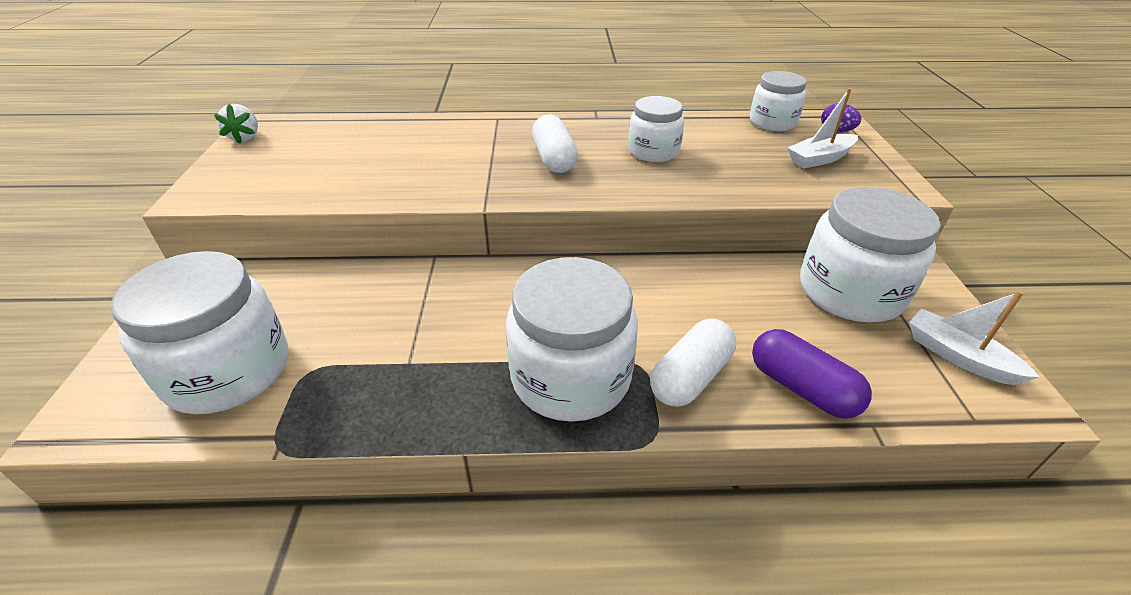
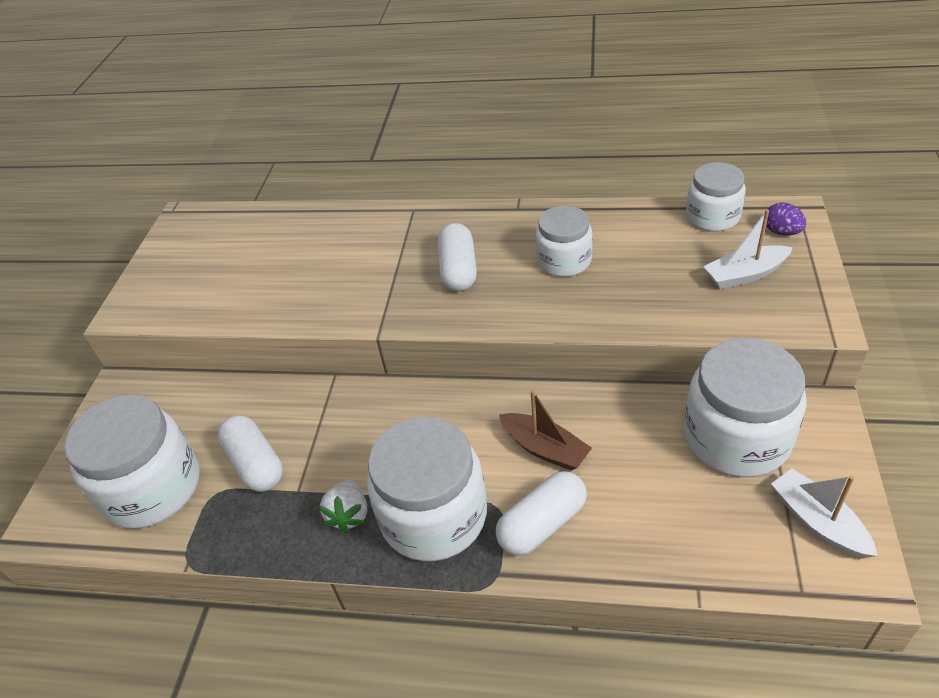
camera: 15 degrees right, 5 degrees up
(245, 137) = (170, 236): white strawberry -> white strawberry (349, 515)
(355, 340) = (255, 464): none -> white capsule
(670, 310) = (545, 449): none -> brown boat
(802, 388) = (644, 544): purple capsule -> none

